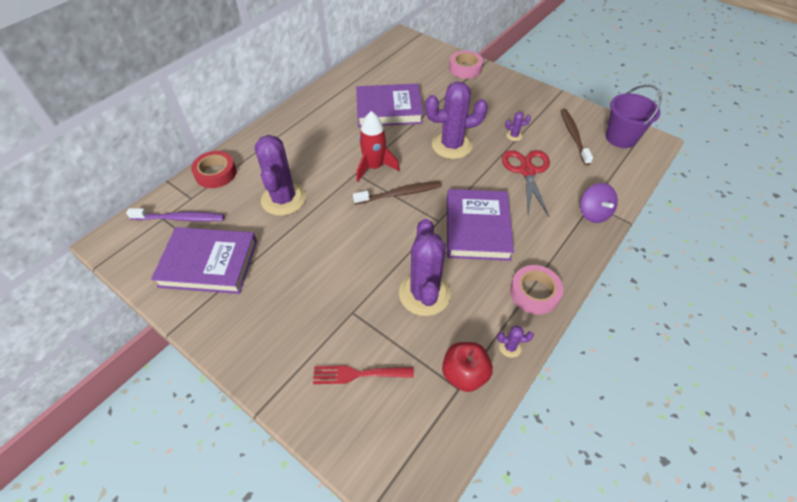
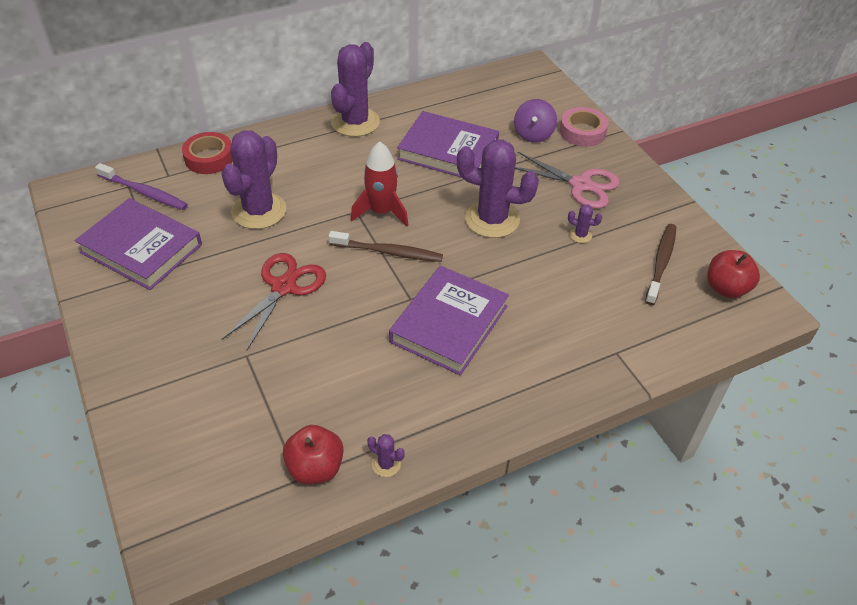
camera: 25 degrees right, 5 degrees down
(359, 374) = (209, 418): red fork -> none
(424, 294) = (335, 369): purple cactus -> purple cactus (355, 122)
(490, 103) = (581, 185): none -> pink scissors
(527, 171) = (563, 283): red scissors -> red scissors (284, 287)
(534, 293) = (460, 421): pink tape -> none
(593, 213) = (609, 364): purple spinning top -> purple spinning top (533, 134)
(620, 138) = (726, 288): purple bucket -> red apple

